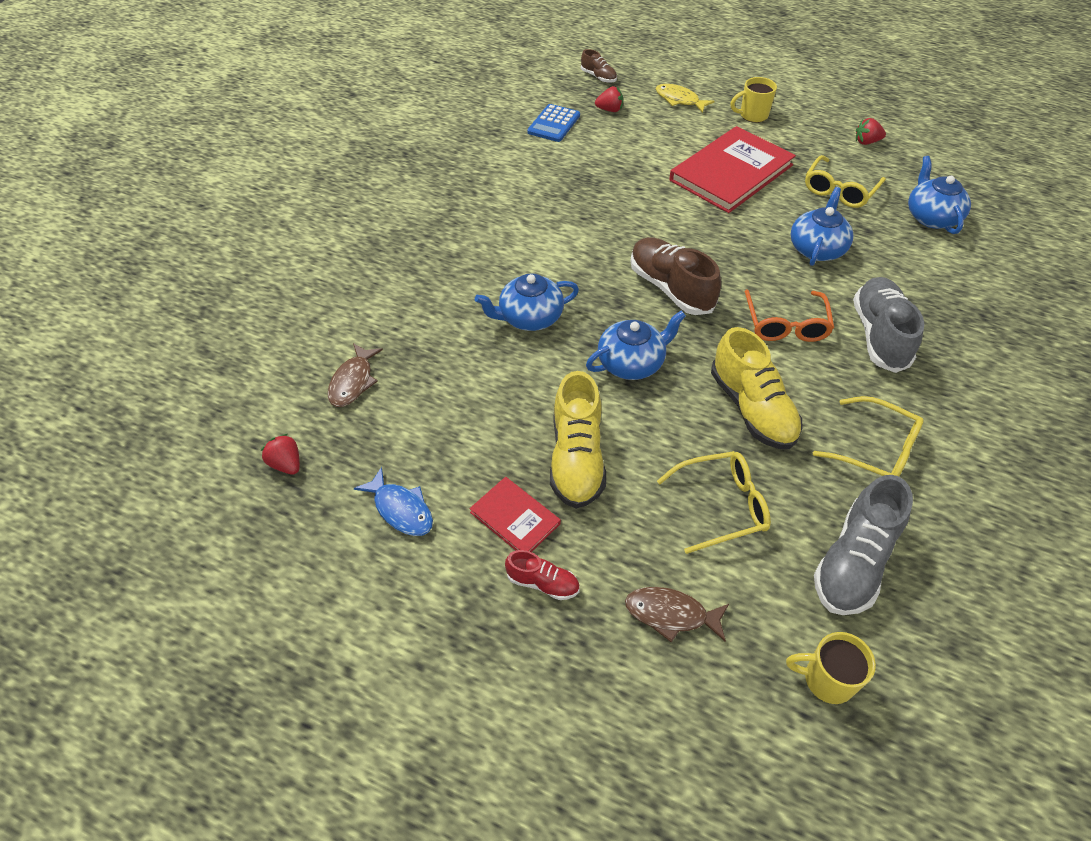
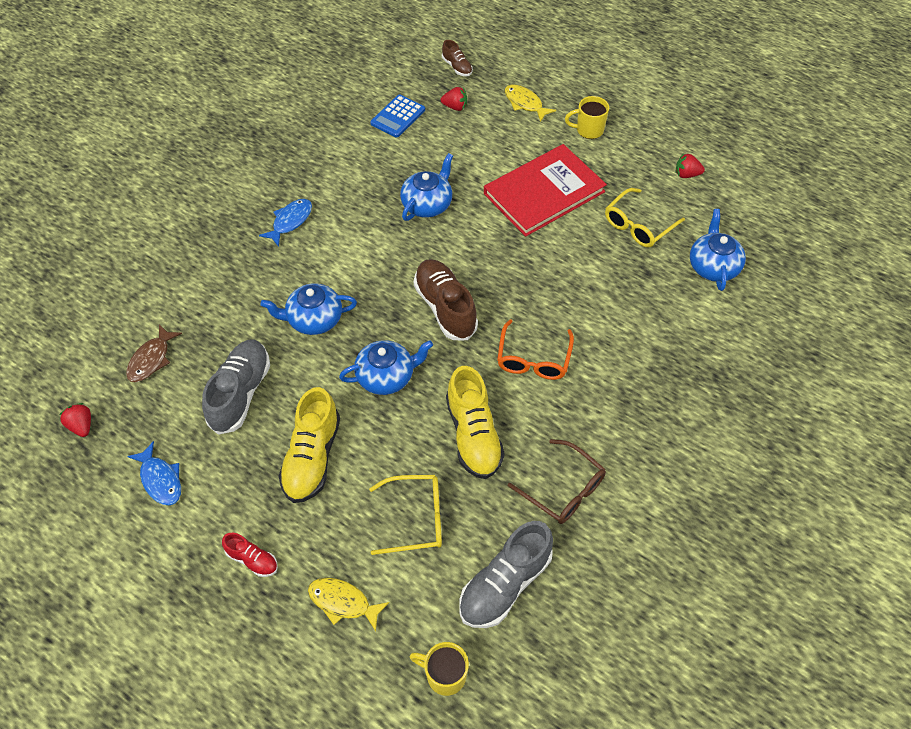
camera: 10 degrees right, 5 degrees up
(471, 228) = (290, 221): none -> blue fish
(515, 518) = (247, 501): red book -> none
(671, 614) = (343, 602): brown fish -> yellow fish
(817, 248) = (592, 285): blue teapot -> blue teapot (427, 204)
(876, 450) = (564, 490): yellow glasses -> brown glasses
(879, 335) = (612, 382): grey shoe -> grey shoe (240, 393)

